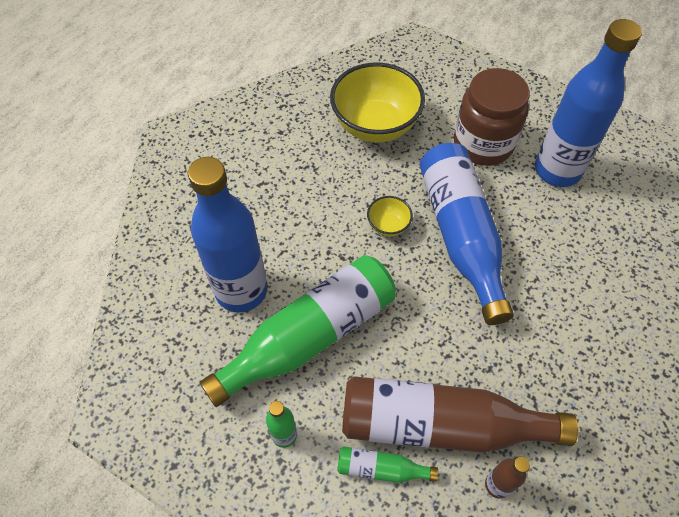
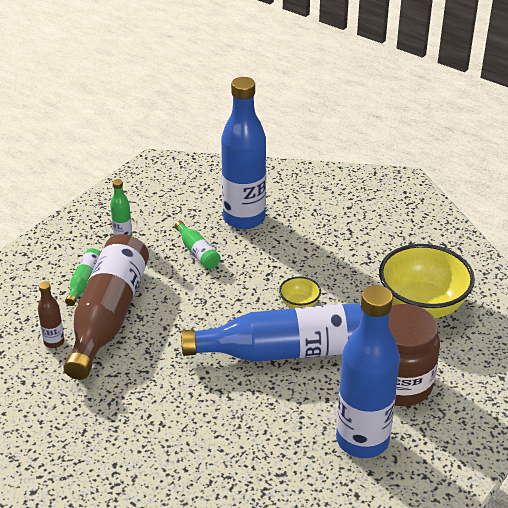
camera: 95 degrees right, 20 degrees down
(310, 336) = (197, 252): green bottle -> green bottle, size x0.43

